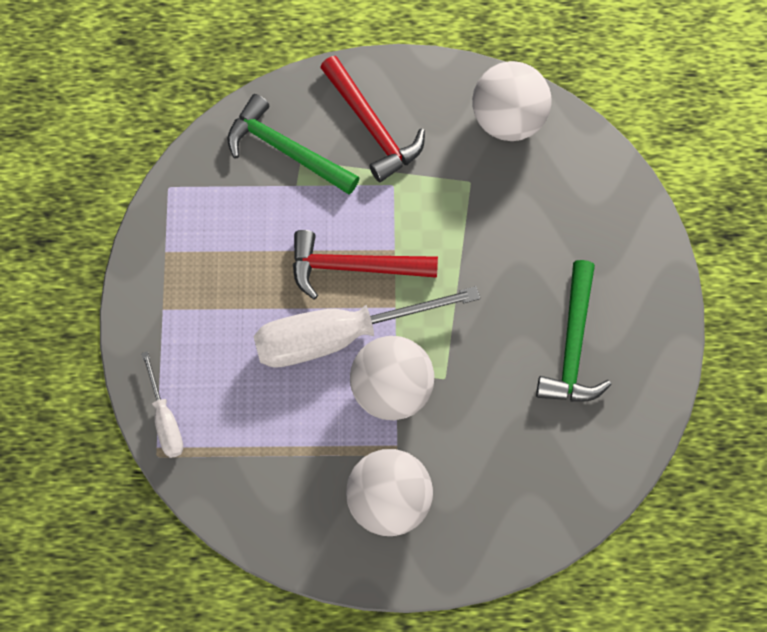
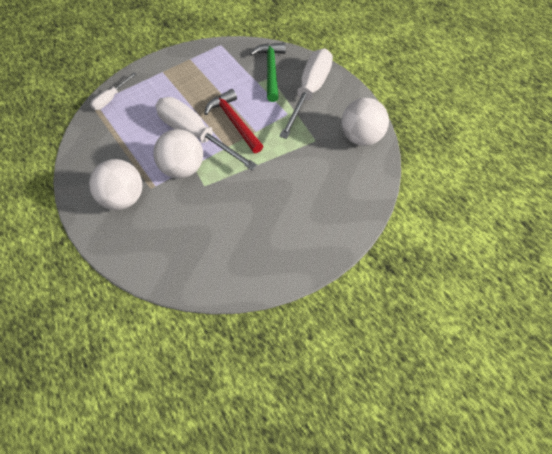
camera: 55 degrees right, 10 degrees down
(372, 126) = (309, 91): red hammer -> white screwdriver
(573, 346) = (263, 229): green hammer -> none

